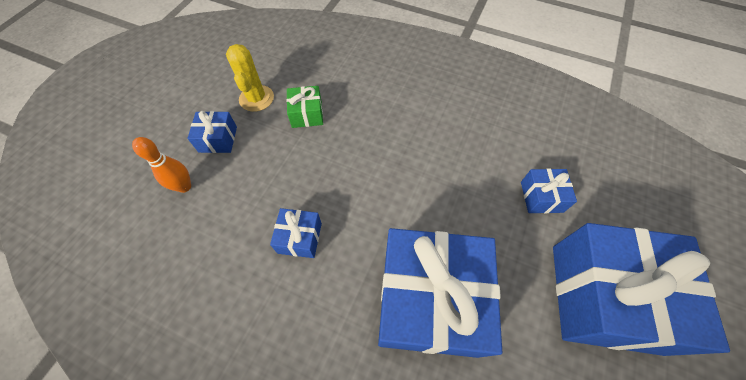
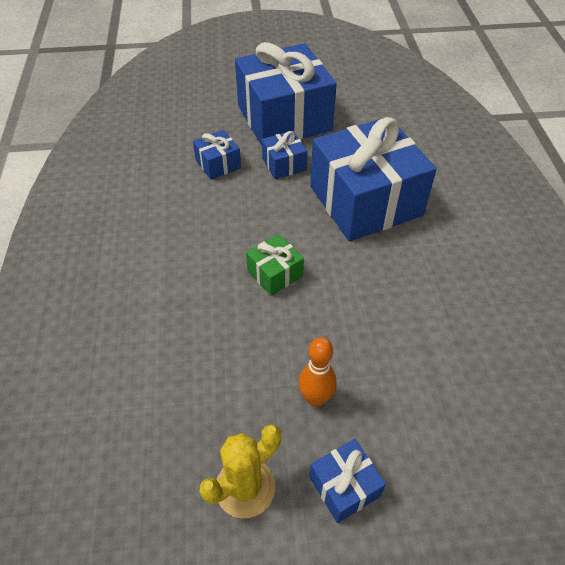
camera: 120 degrees left, 10 degrees down
(184, 186) = (433, 471): orange bowling pin -> orange bowling pin (315, 398)
(299, 238) = (391, 311): blue gift -> blue gift (284, 164)
(307, 114) = (235, 399): green gift -> green gift (275, 273)

